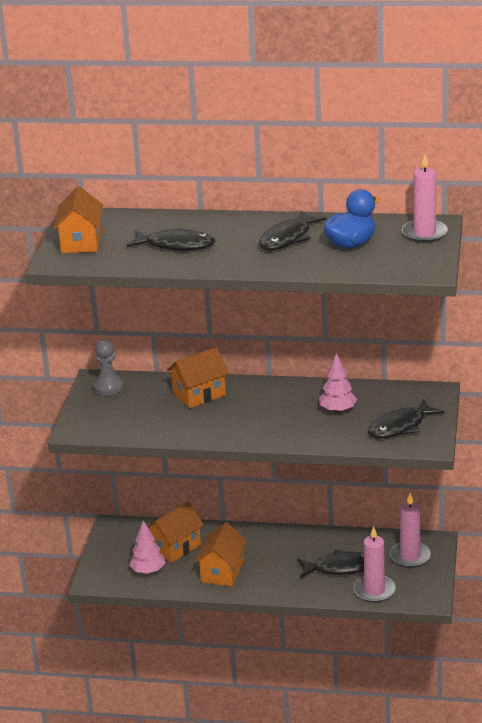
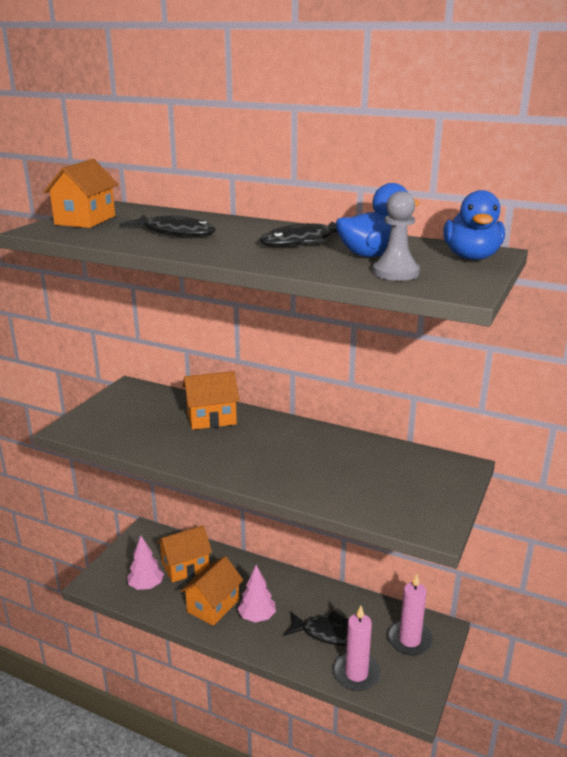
camera: 15 degrees right, 5 degrees down
(108, 387) = (134, 395): grey pawn -> grey pawn (395, 273)
(338, 410) = (343, 464): pink tree -> pink tree (257, 617)
(400, 426) = (407, 497): black fish -> none
(424, 233) = (471, 257): pink candle -> blue duck

